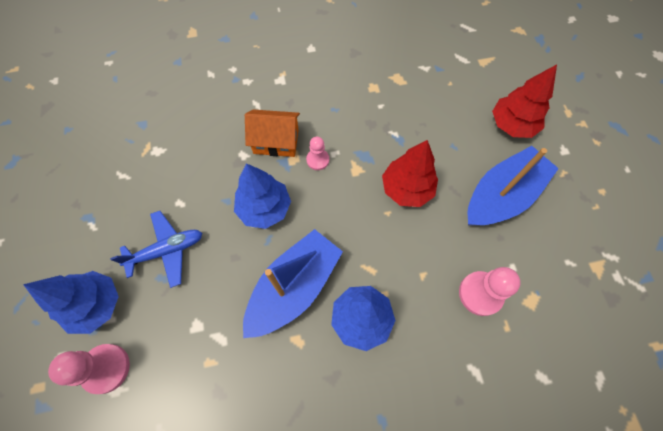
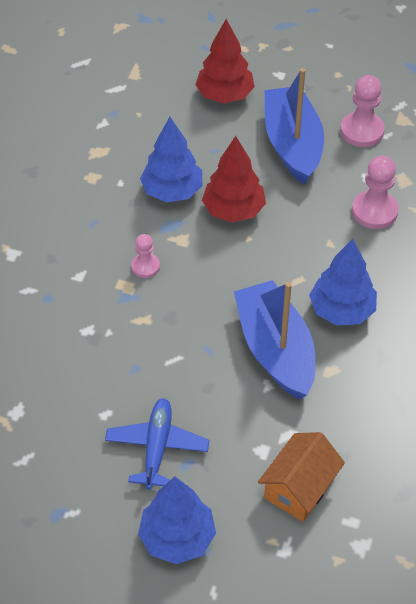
camera: 60 degrees left, 15 degrees down
(106, 368) = (256, 550): pink pawn -> pink pawn (362, 131)
(264, 208) = (169, 338): blue tree -> blue tree (172, 191)
(276, 141) = (93, 293): orange house -> orange house (299, 488)

